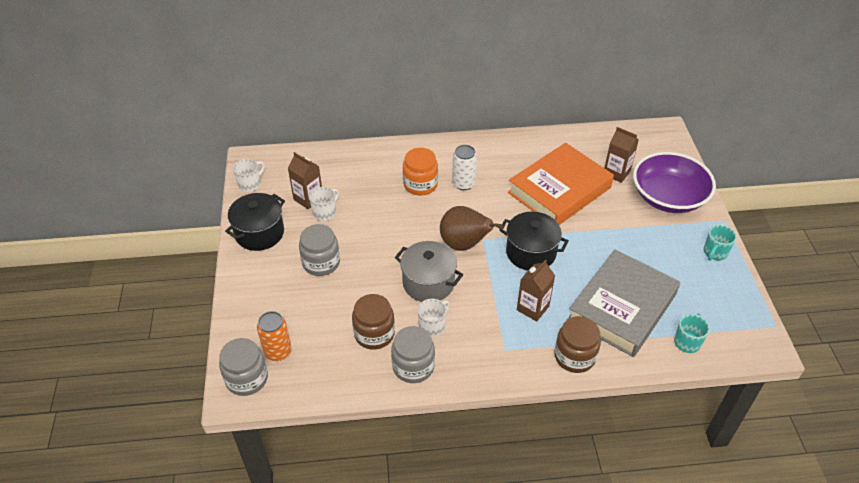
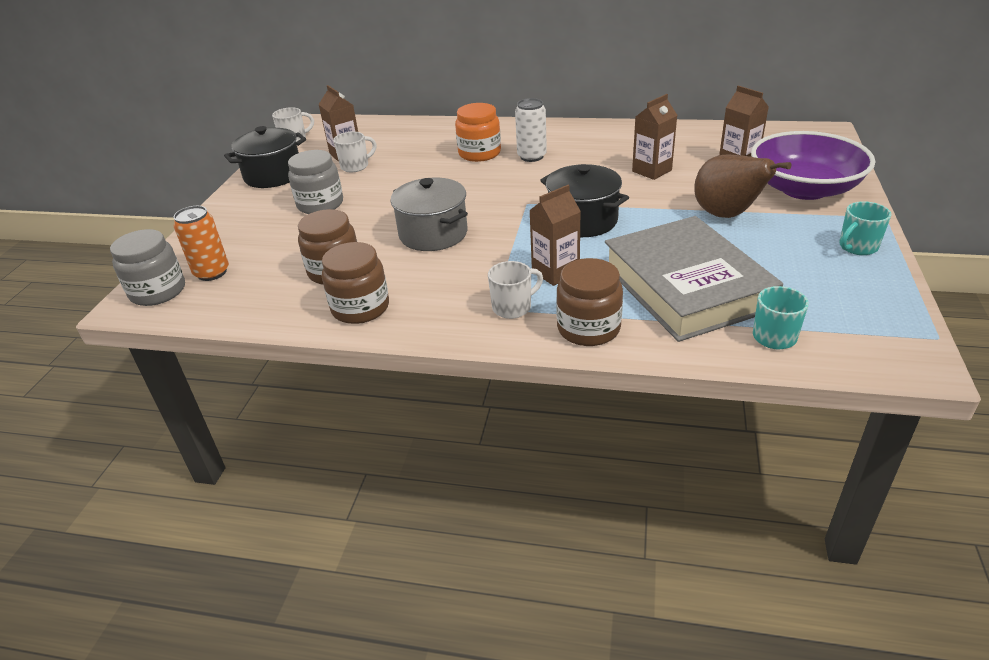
camera: 20 degrees right, 10 degrees down
(413, 366) = (360, 308): grey jar -> brown jar
(432, 326) = (411, 273): white mug -> white mug (513, 307)
(464, 244) = (500, 205): brown pear -> brown pear (727, 215)
(559, 190) = (651, 171): orange book -> brown carton
(622, 307) = (686, 286): grey book -> grey book turned 75 degrees counterclockwise

